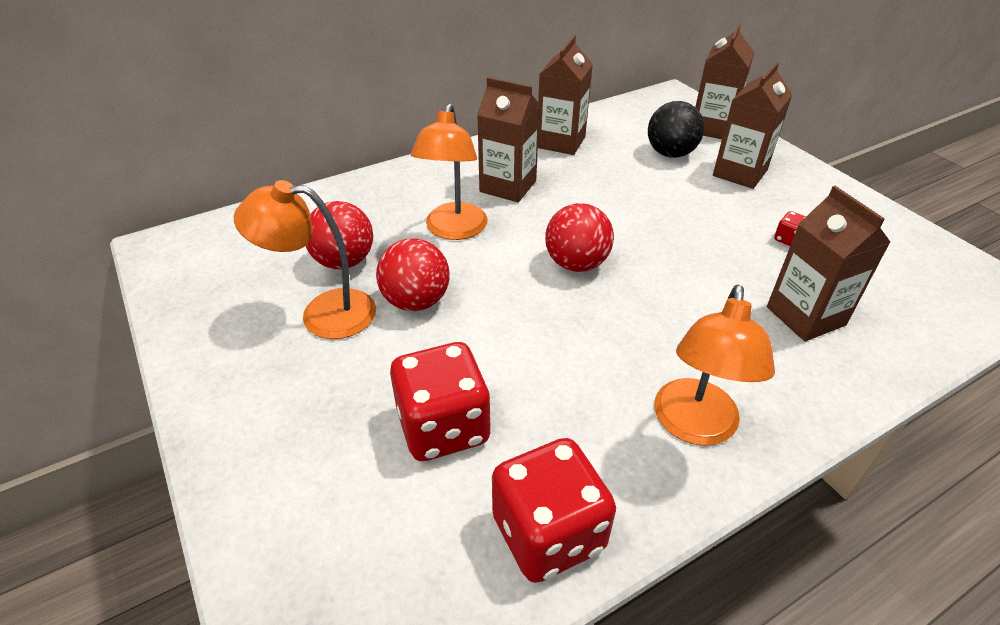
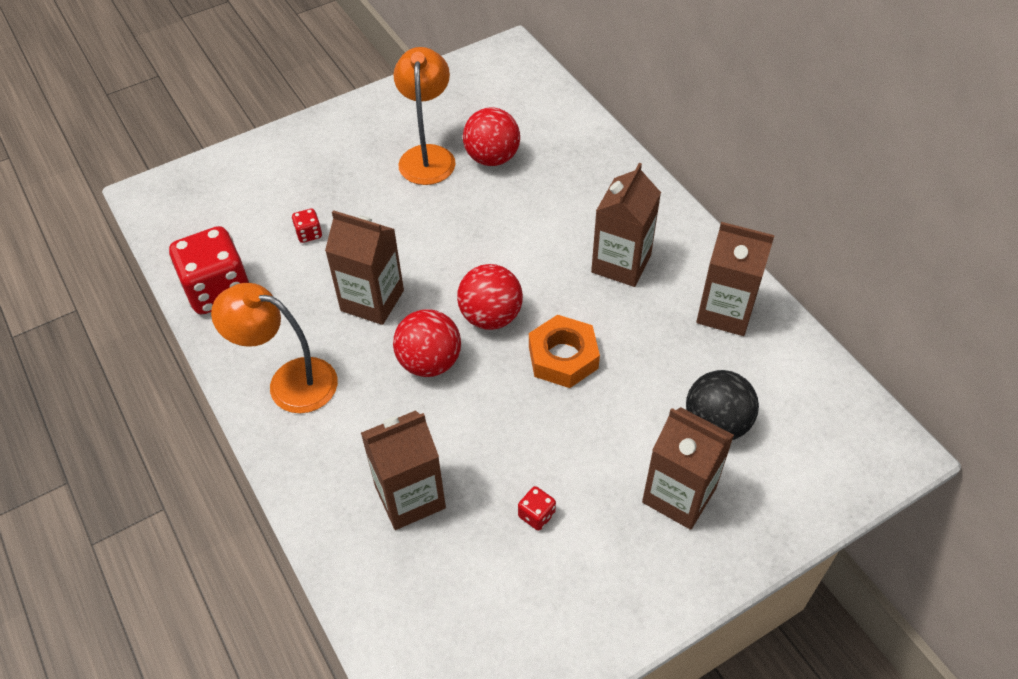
camera: 90 degrees right, 10 degrees up
(416, 301) = (440, 208): red ball -> red ball (429, 362)
(443, 427) = (309, 234): red dice -> red dice, size x0.42
(453, 230) = (540, 225): orange lamp -> none
(620, 221) = (563, 357): none -> orange nut
(712, 128) = (798, 485): brown carton -> brown carton (372, 300)

